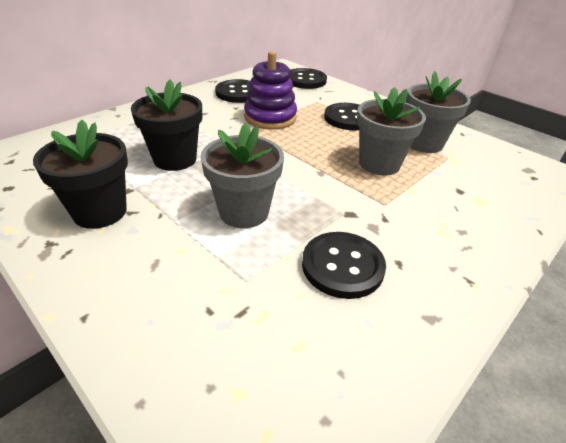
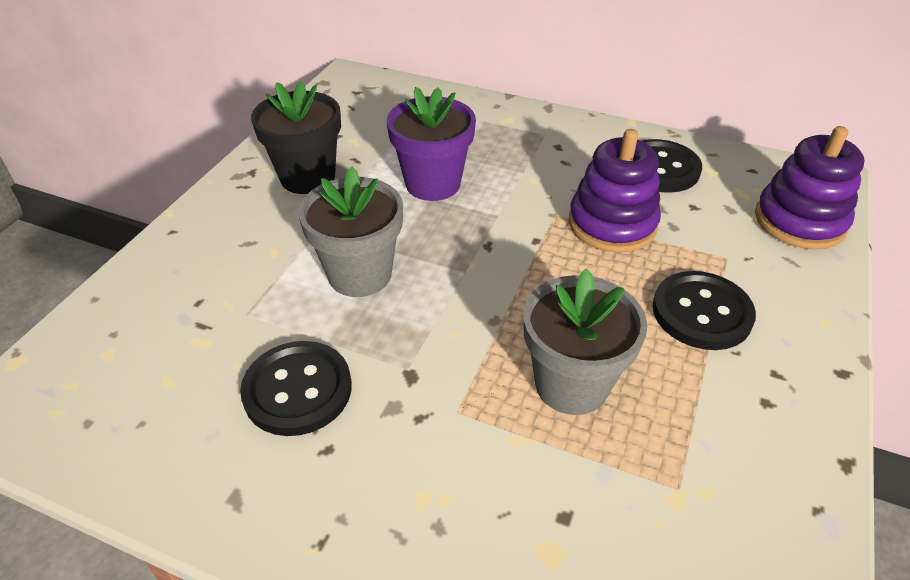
camera: 70 degrees right, 5 degrees up
(175, 159) = (433, 184): black flower pot -> purple flower pot
(305, 80) = (799, 221): black button -> purple stacking toy
(423, 143) = (704, 440): grey flower pot -> none

